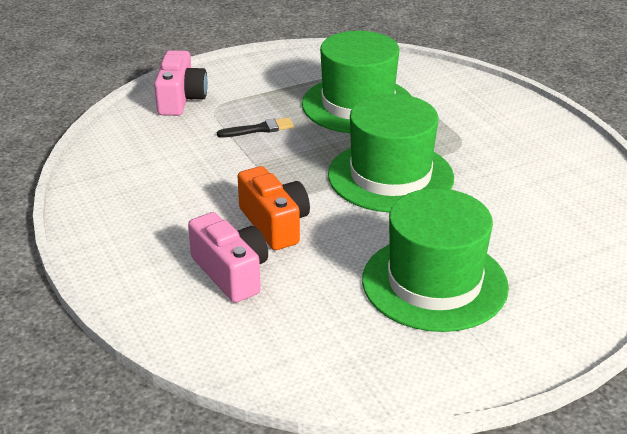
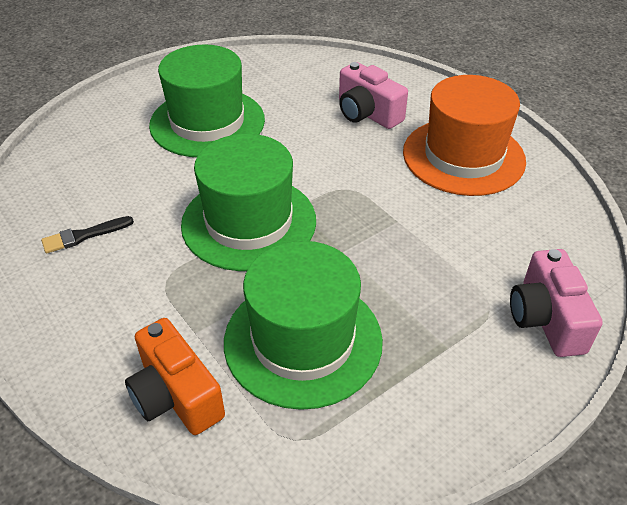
camera: 170 degrees right, 10 degrees up
(153, 211) = (463, 156): none -> orange hat
(259, 129) = (416, 275): black brush -> black brush (84, 236)
(274, 224) = (349, 156): orange camera -> orange camera (176, 395)

